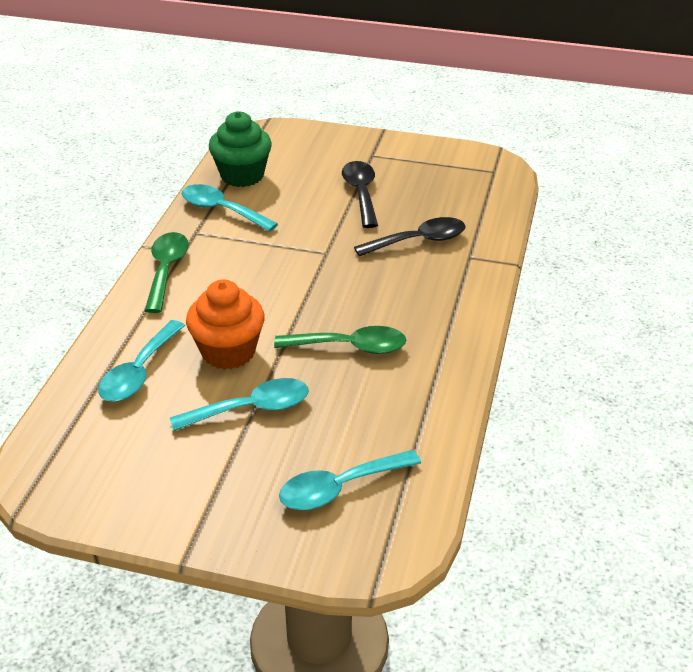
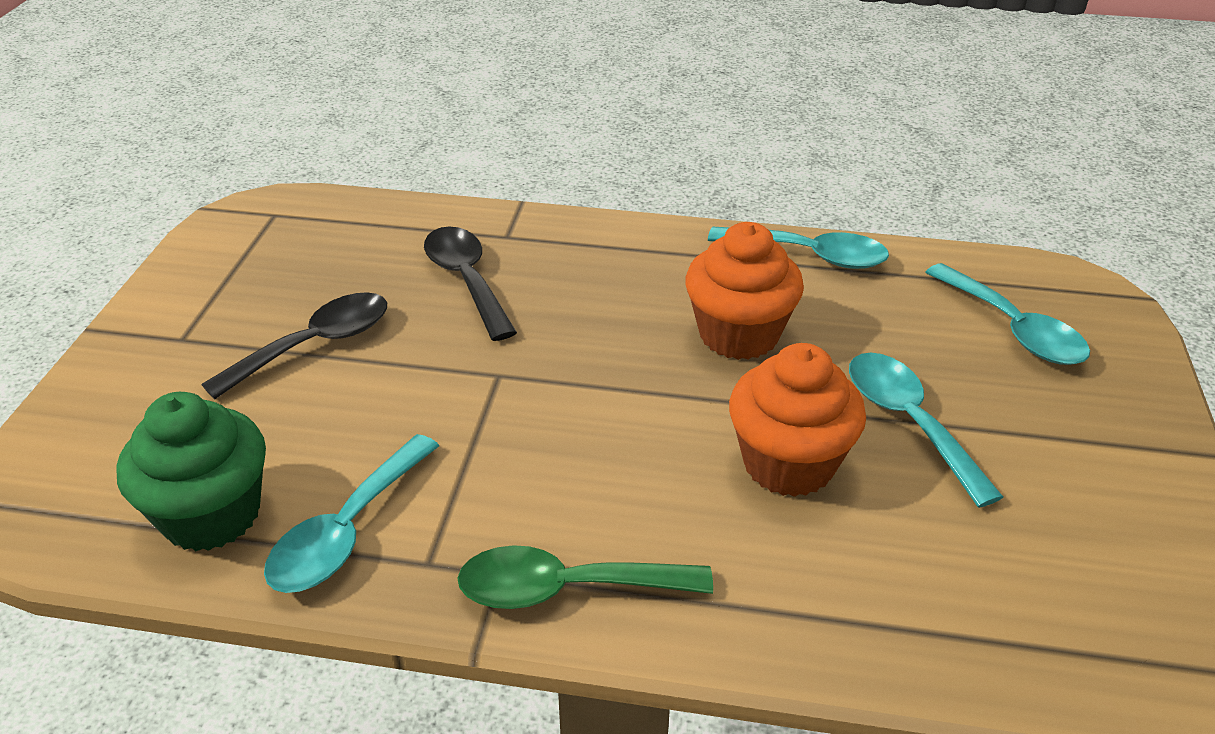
camera: 95 degrees left, 0 degrees up
(139, 372) = (879, 574): turquoise spoon -> turquoise spoon (810, 255)
(350, 347) = (738, 334): green spoon -> orange cupcake
(361, 193) = (315, 345): black spoon -> black spoon turned 150 degrees clockwise

